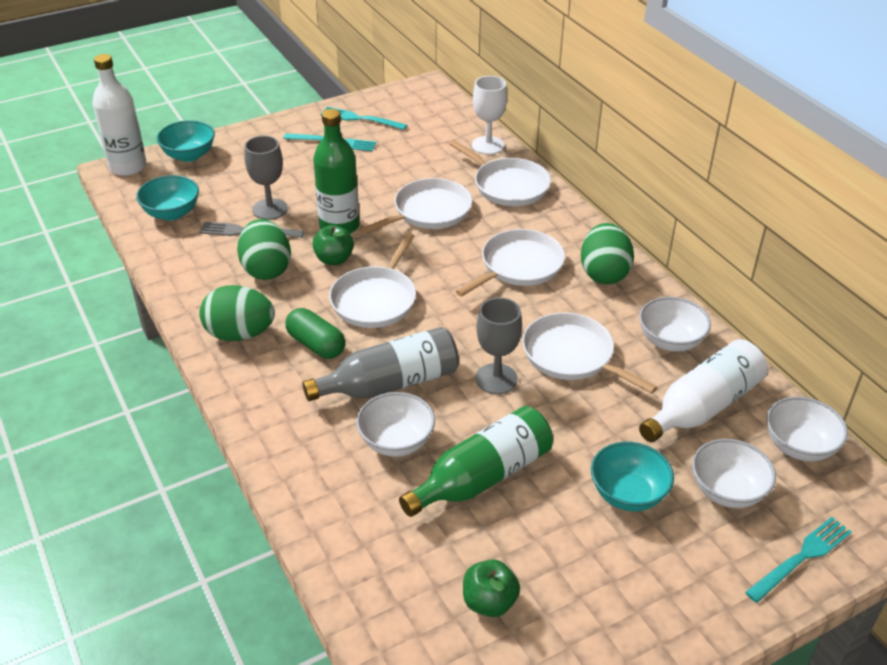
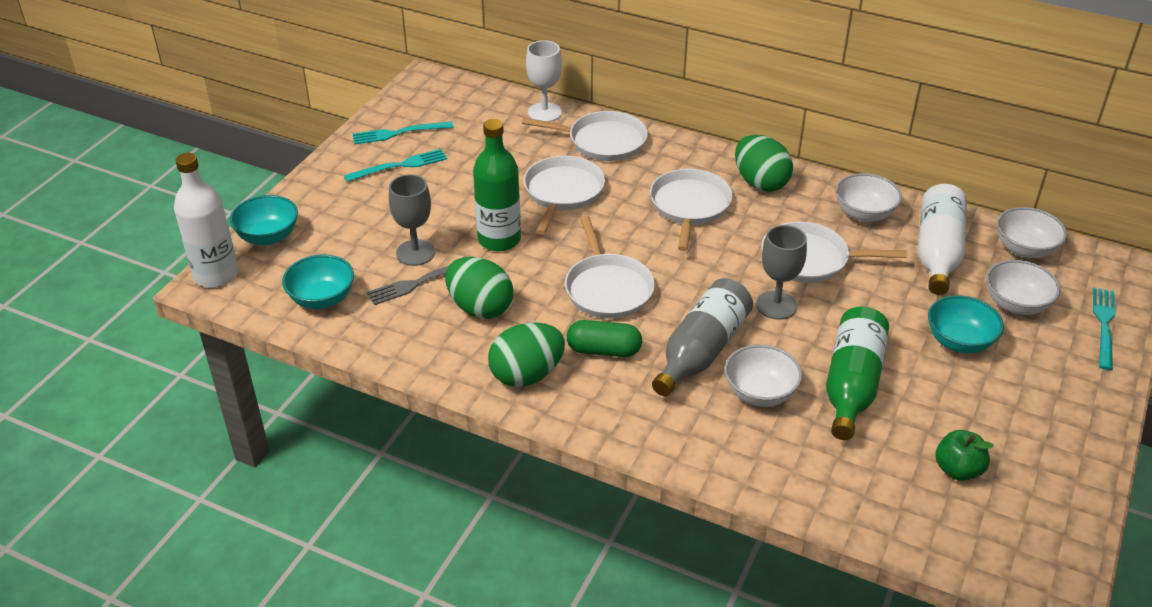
camera: 35 degrees left, 0 degrees up
(334, 259) = (530, 271): green apple -> none

